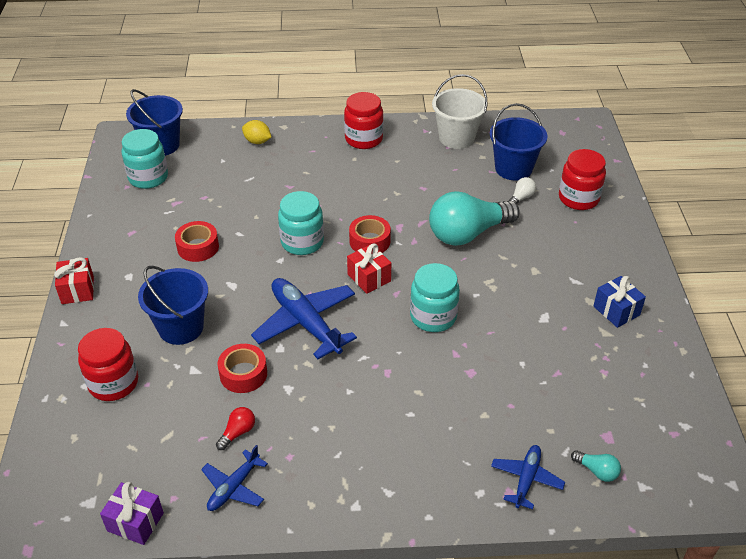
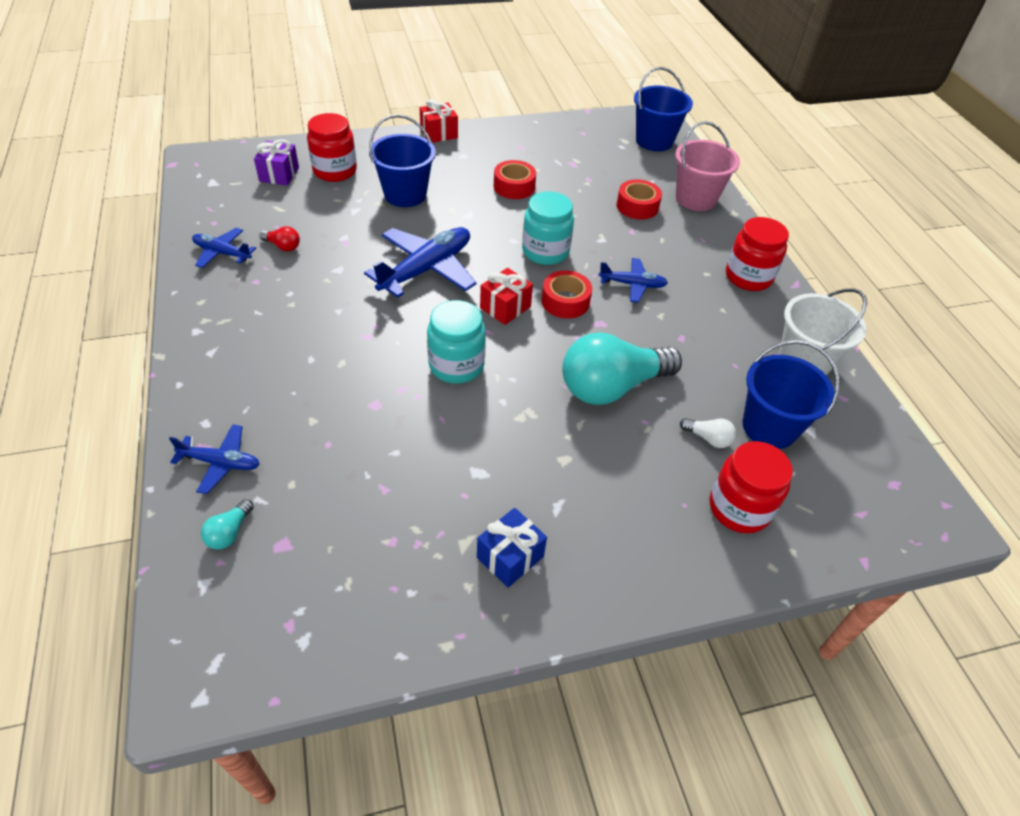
camera: 75 degrees right, 5 degrees up
(135, 522) = (191, 207): purple gift -> purple gift (279, 174)
(148, 177) = (601, 142): turquoise jar -> none
(243, 374) = (353, 239): red tape -> red tape (637, 206)
(257, 141) = (695, 198): yellow lemon -> pink bucket
(358, 200) = (632, 284): none -> blue plane
(468, 233) = (612, 386): turquoise light bulb -> turquoise light bulb turned 75 degrees counterclockwise

